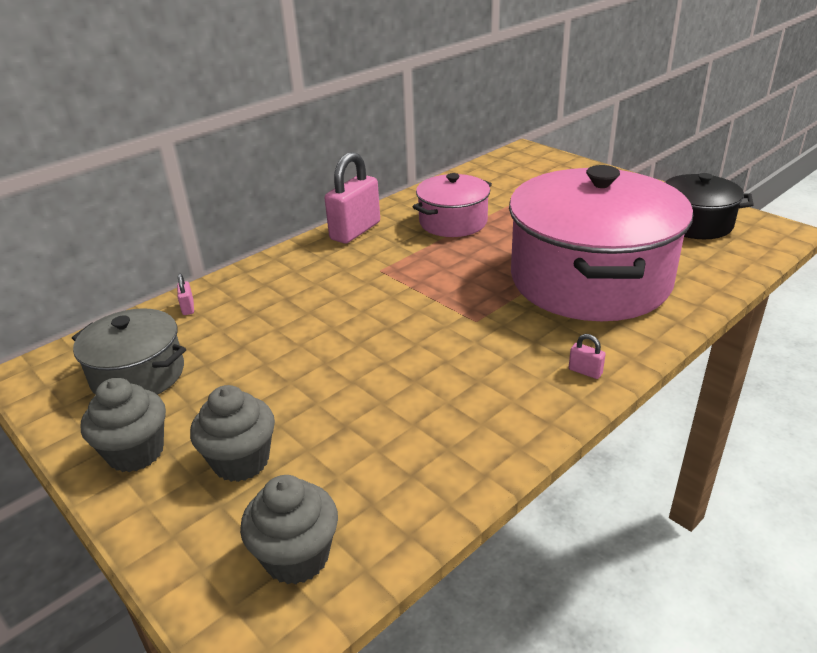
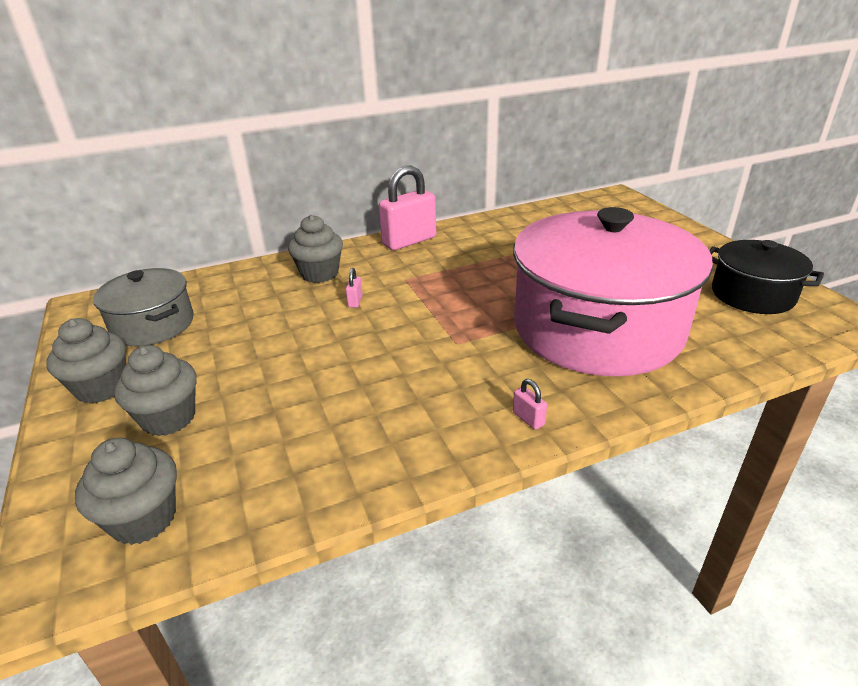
camera: 20 degrees right, 0 degrees up
(188, 308) = (230, 279): pink padlock -> pink padlock (355, 301)
(286, 282) = (320, 274): none -> grey cupcake
(453, 222) = (501, 249): pink pot -> none

